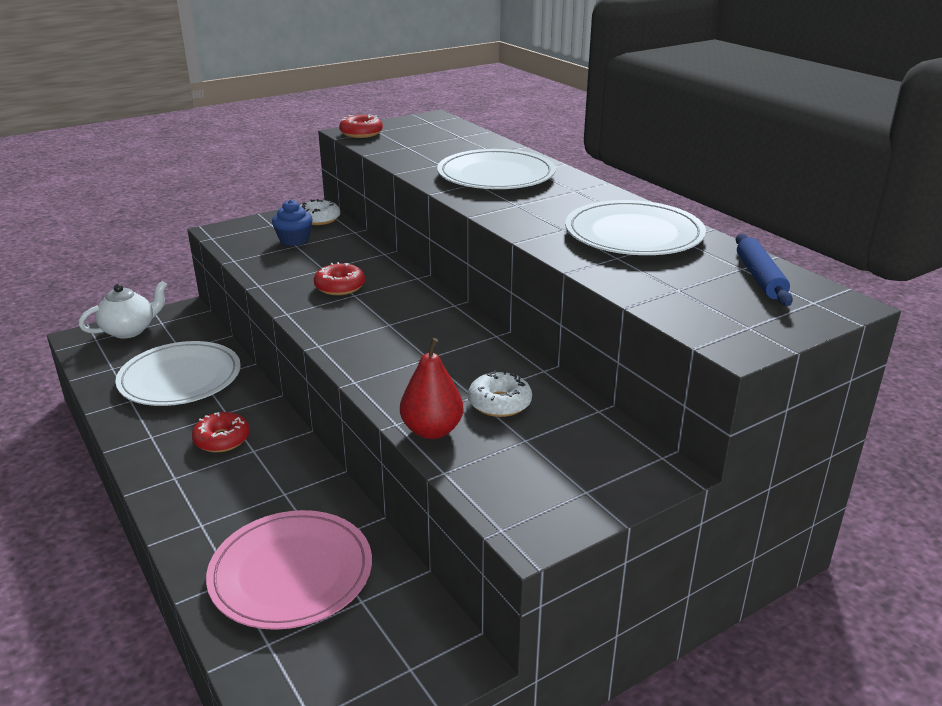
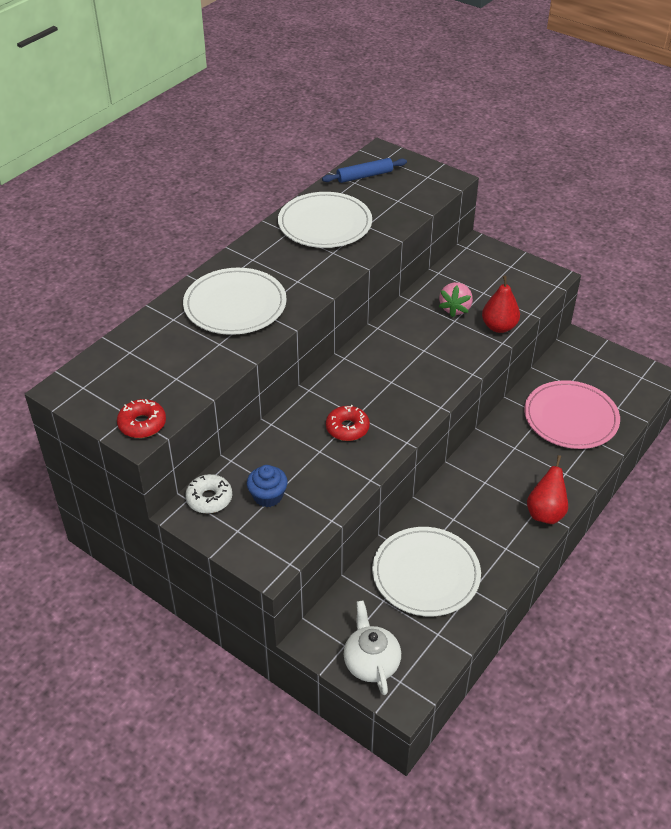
camera: 110 degrees left, 15 degrees up
(129, 330) = (371, 663): white teapot -> white teapot turned 45 degrees clockwise
(161, 483) = (545, 513): none -> red pear
(222, 439) = (484, 505): red donut -> none
(499, 403) = (455, 308): white donut -> pink strawberry

